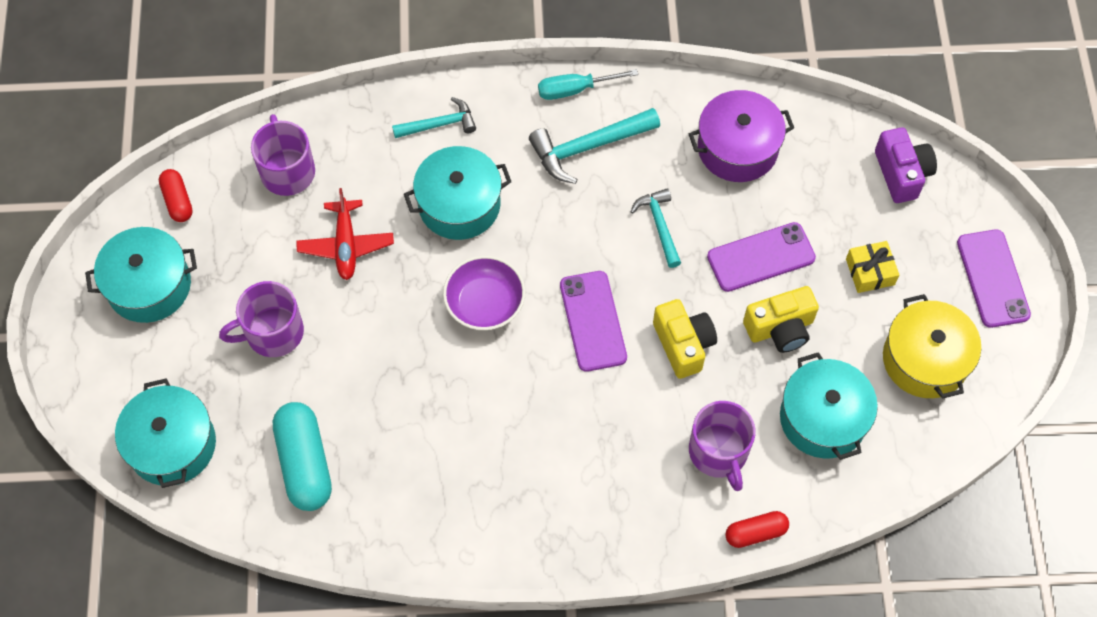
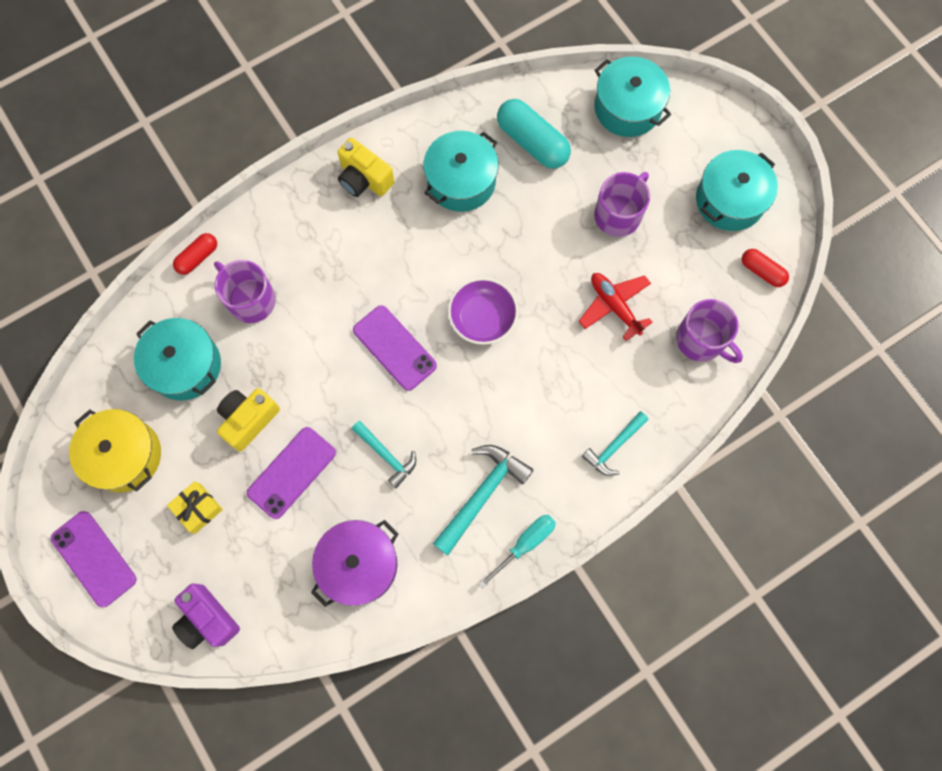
camera: 150 degrees right, 10 degrees up
(459, 204) = (552, 386): turquoise pot -> turquoise pot (461, 181)
(683, 345) = (317, 366): yellow camera -> yellow camera (364, 179)

